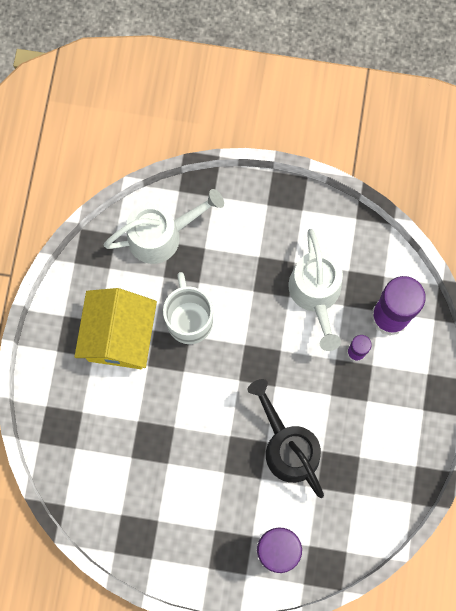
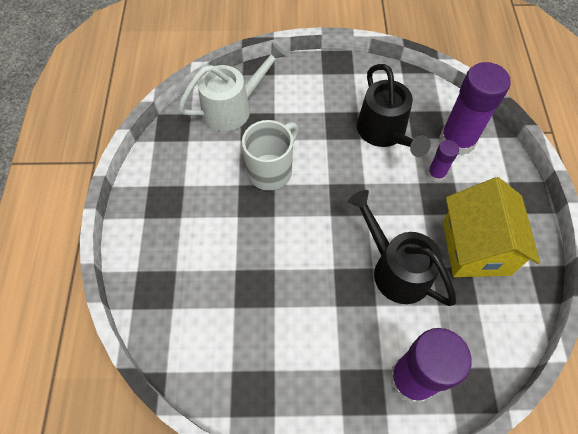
camera: 10 degrees left, 15 degrees down
(119, 336) = (205, 195): yellow house -> yellow house (475, 247)
(189, 319) = (271, 170): white mug -> white mug turned 60 degrees clockwise
(316, 294) = (384, 133): white watering can -> black watering can

